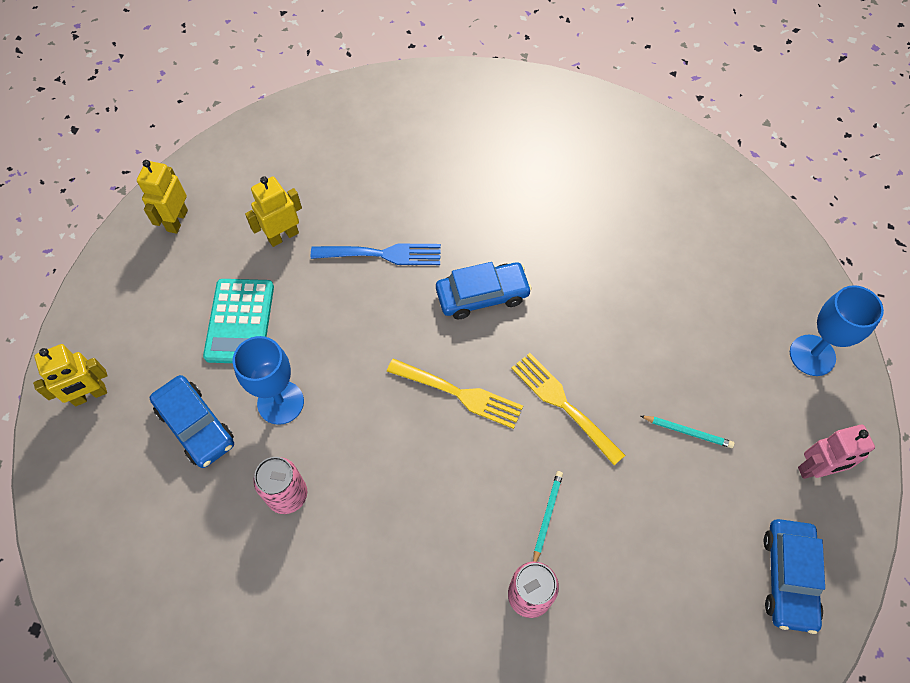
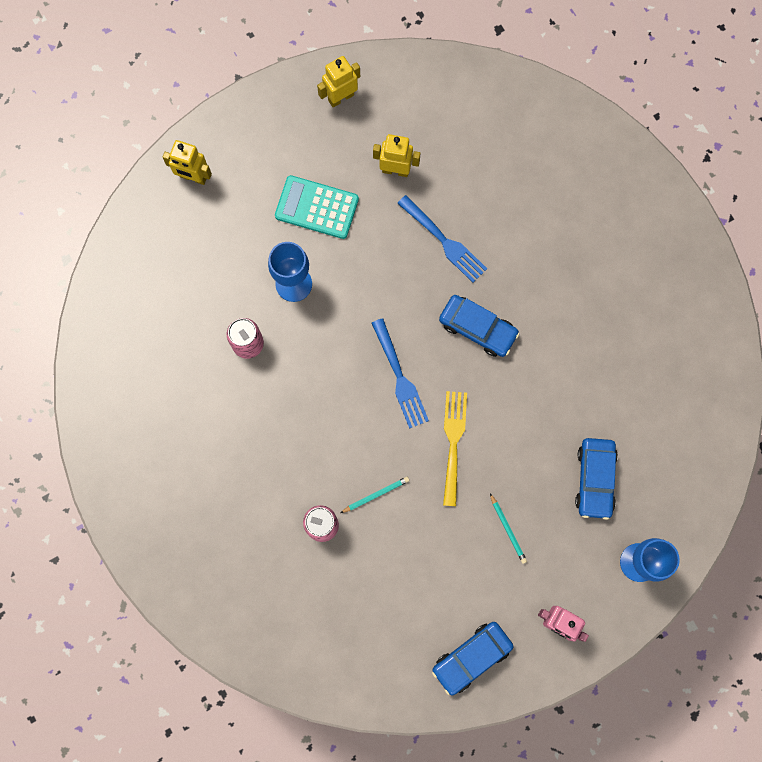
camera: 45 degrees right, 15 degrees up
(196, 426) = (235, 253): blue car -> blue car (595, 479)
(240, 321) = (317, 207): turquoise calculator -> turquoise calculator turned 60 degrees clockwise
(459, 394) = (400, 377): yellow fork -> blue fork

